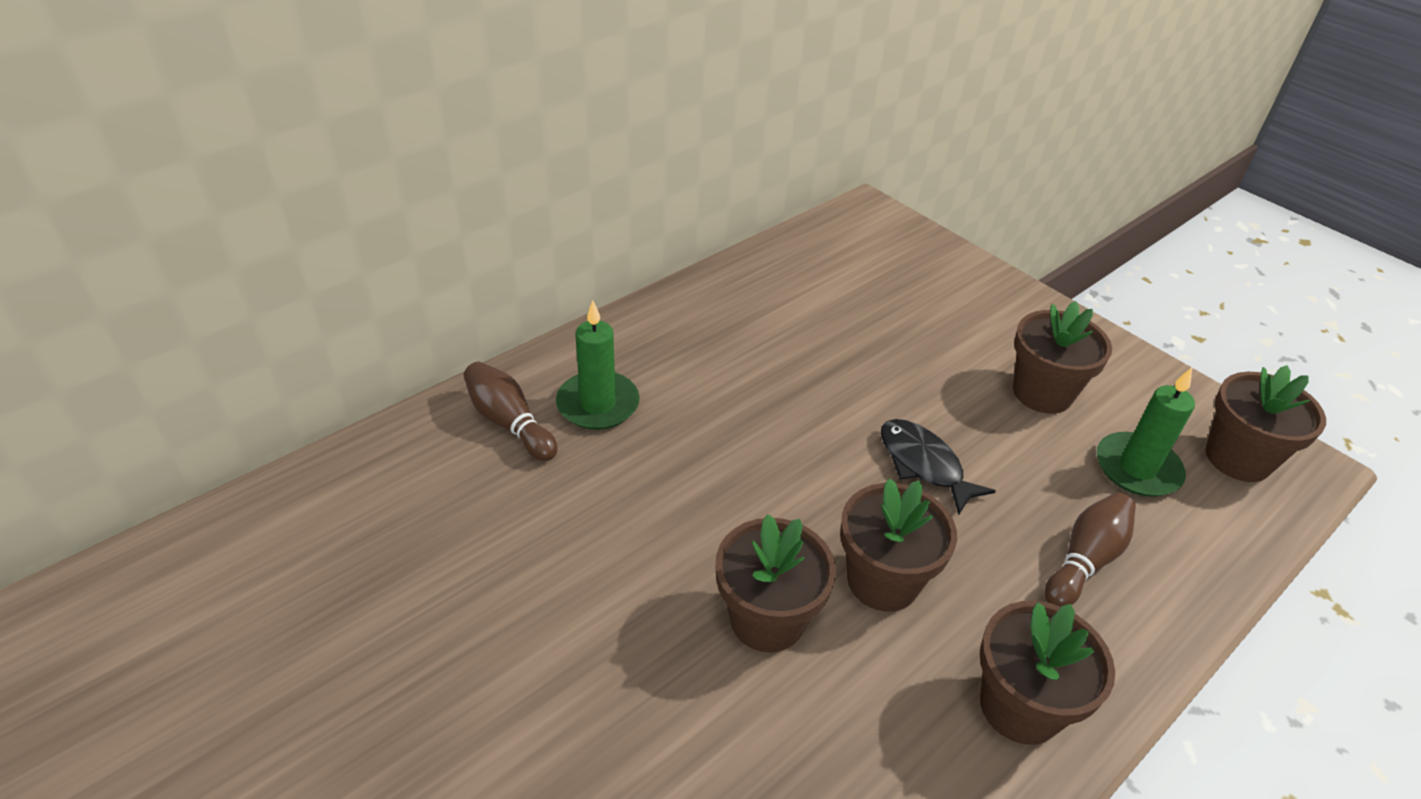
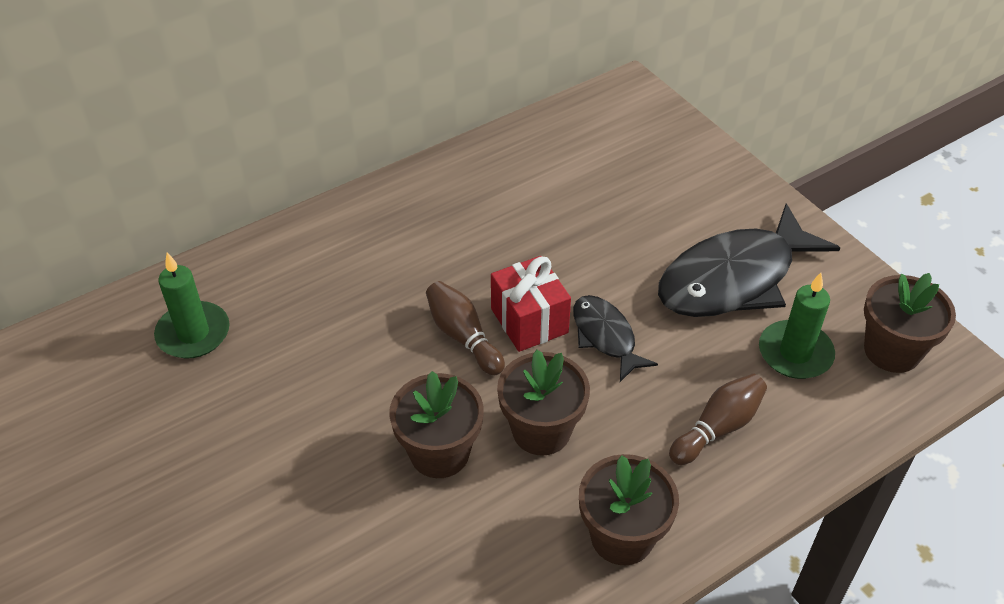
camera: 10 degrees right, 5 degrees up
(509, 423) = (266, 277): brown bowling pin -> brown bowling pin (463, 336)
(598, 404) = (342, 265): green candle -> green candle (193, 333)
(832, 453) = (529, 321): none -> red gift
(1042, 393) = (734, 279): brown flower pot -> black fish

